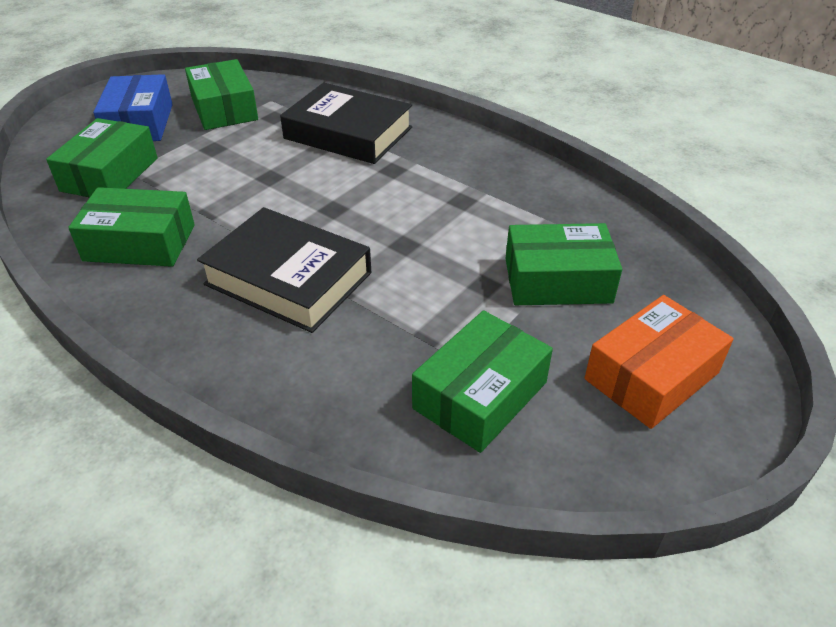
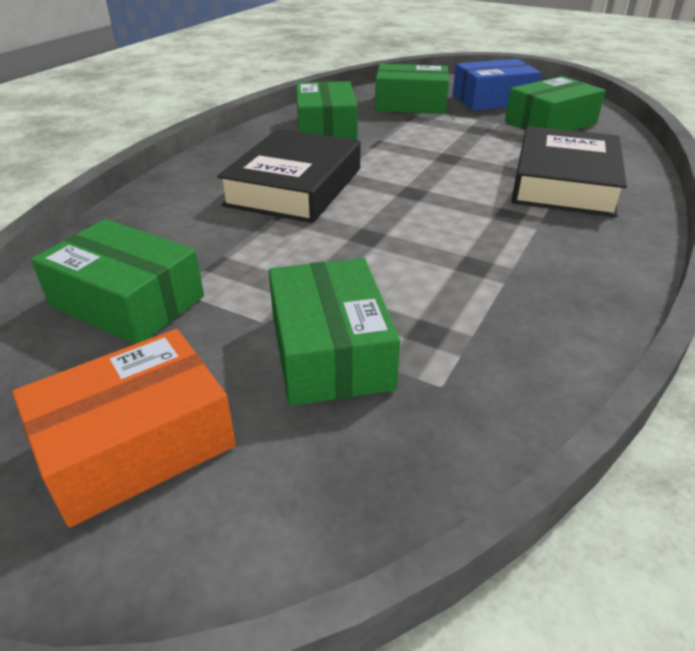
camera: 80 degrees right, 5 degrees down
(652, 376) = (136, 444): orange box -> orange box turned 75 degrees counterclockwise

